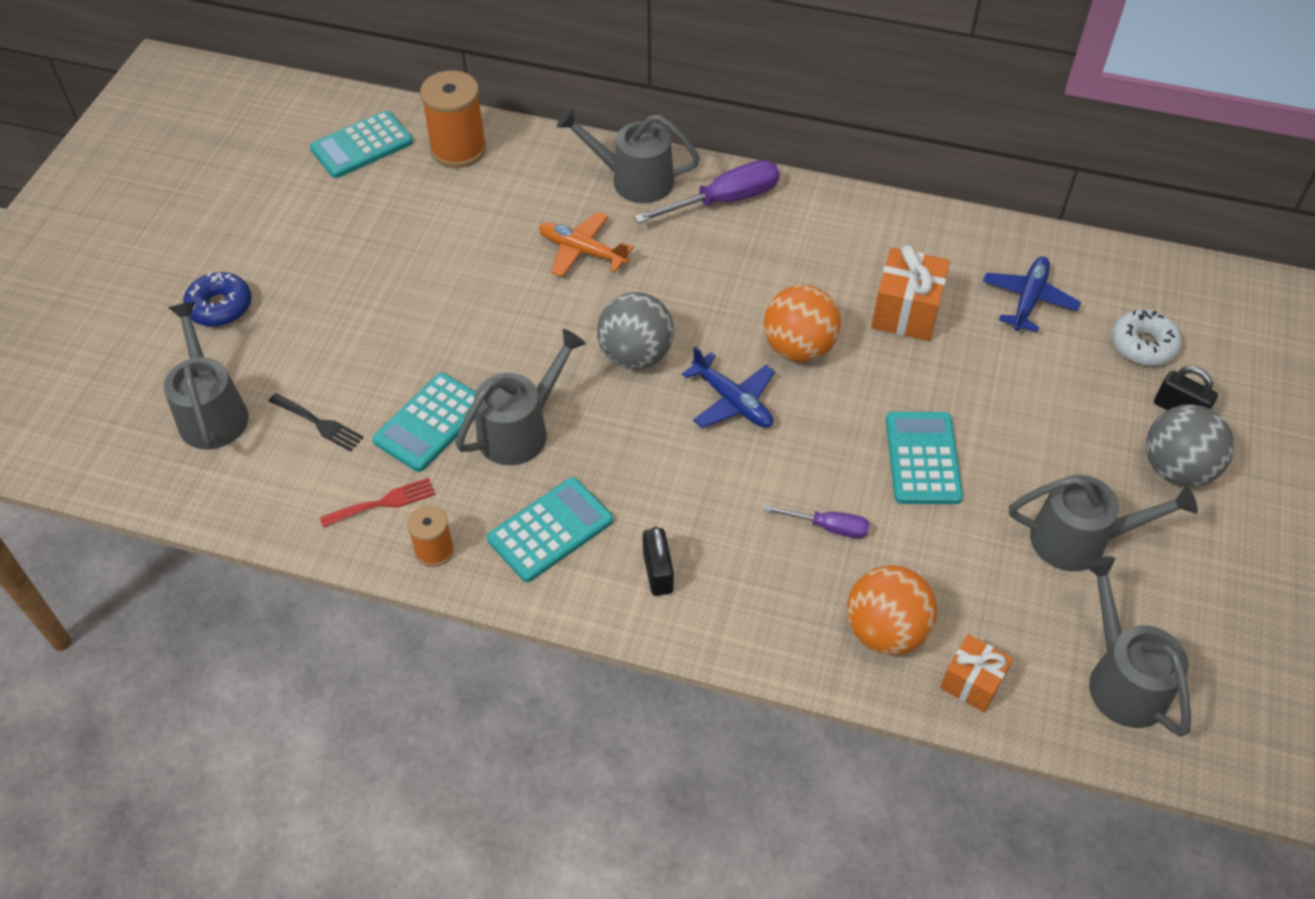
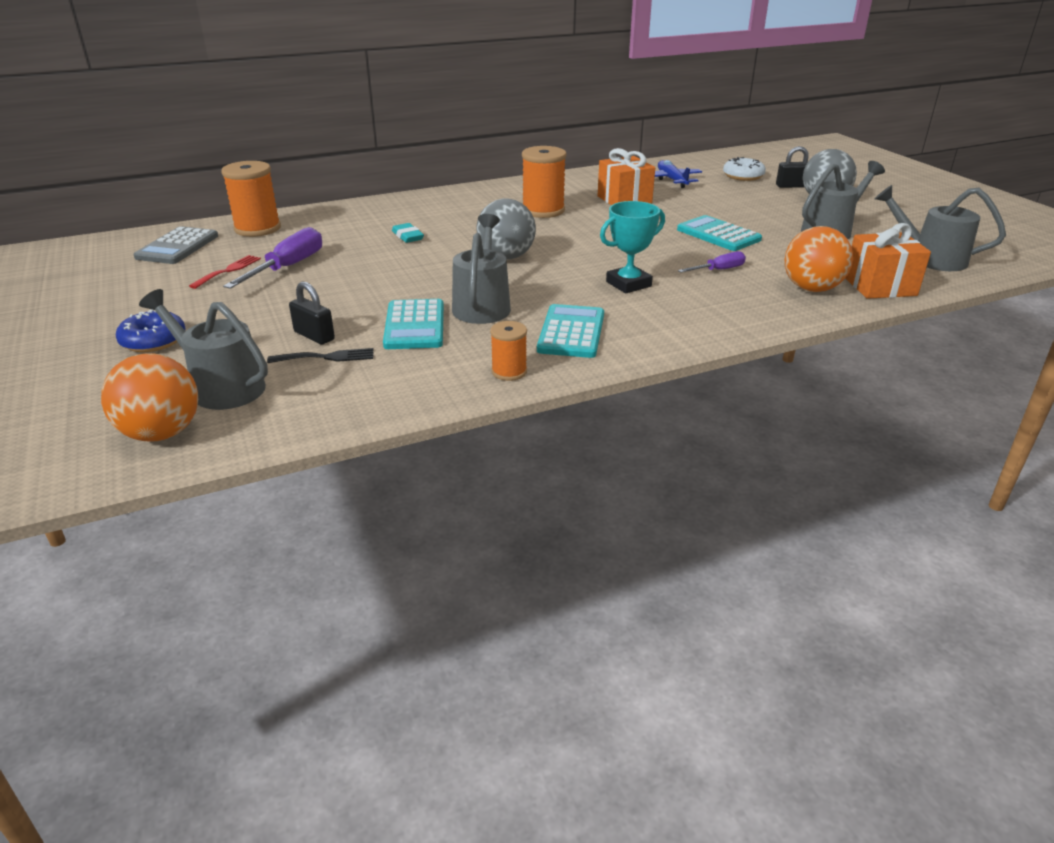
camera: 40 degrees left, 20 degrees down
(362, 145) = (177, 247): turquoise calculator -> grey calculator
(383, 502) = (436, 368): red fork -> red fork (228, 270)
(582, 251) = (407, 236): orange plane -> turquoise eraser
(633, 180) = (397, 207): grey watering can -> none
(658, 572) = (663, 320): black padlock -> black padlock (314, 336)
(699, 487) = (628, 284): none -> turquoise trophy
(724, 201) = (465, 198): purple screwdriver -> purple screwdriver (288, 267)
(732, 401) = (590, 252): blue plane -> none
(781, 281) = (543, 210): none -> orange spool
(798, 348) = (592, 226): orange ball -> orange ball (162, 433)
(972, 682) = (880, 286): orange gift -> orange gift, size x1.54

